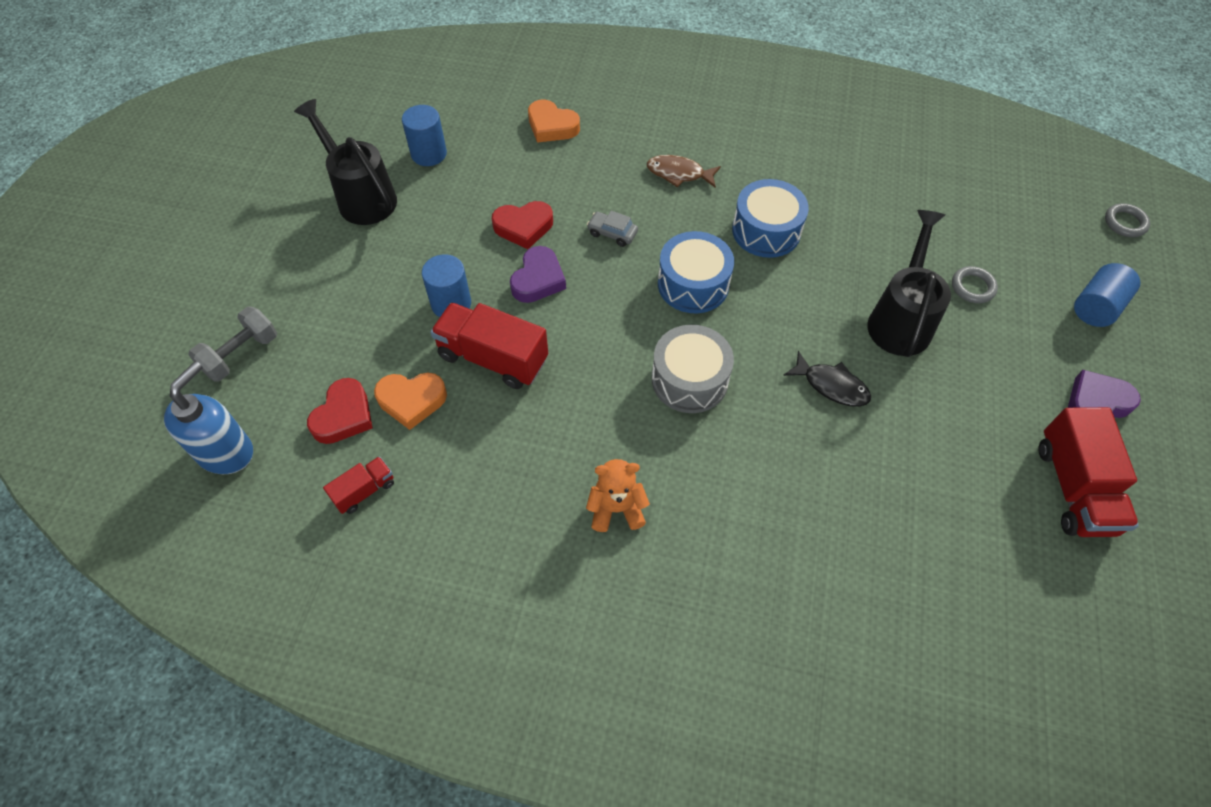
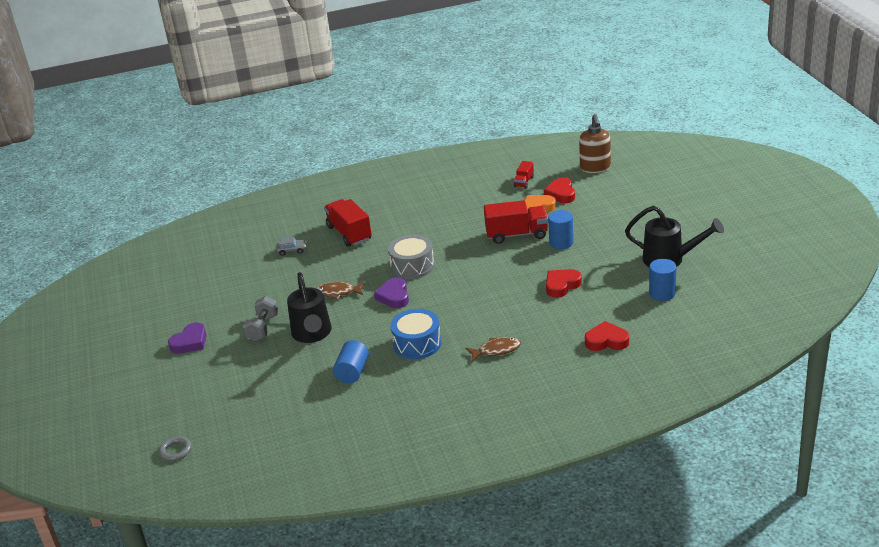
camera: 155 degrees right, 25 degrees down
(226, 452) = (595, 168): blue soap dispenser -> brown soap dispenser
(241, 354) = (634, 190): grey dumbbell -> grey dumbbell (263, 328)
(538, 279) = (527, 269): purple heart -> purple heart (394, 296)
(552, 126) = (606, 341): orange heart -> red heart
(612, 233) = (508, 304): grey car -> grey car (292, 250)
(616, 509) = (412, 218): orange teddy bear -> none
(693, 284) = (441, 301): blue drum -> none
(831, 385) = (337, 292): black fish -> brown fish
(972, 287) = (274, 368): grey ring -> none
(1074, 488) = (199, 305): red truck -> red truck (349, 233)
(1096, 307) = (193, 389): blue cylinder -> blue cylinder (352, 372)

